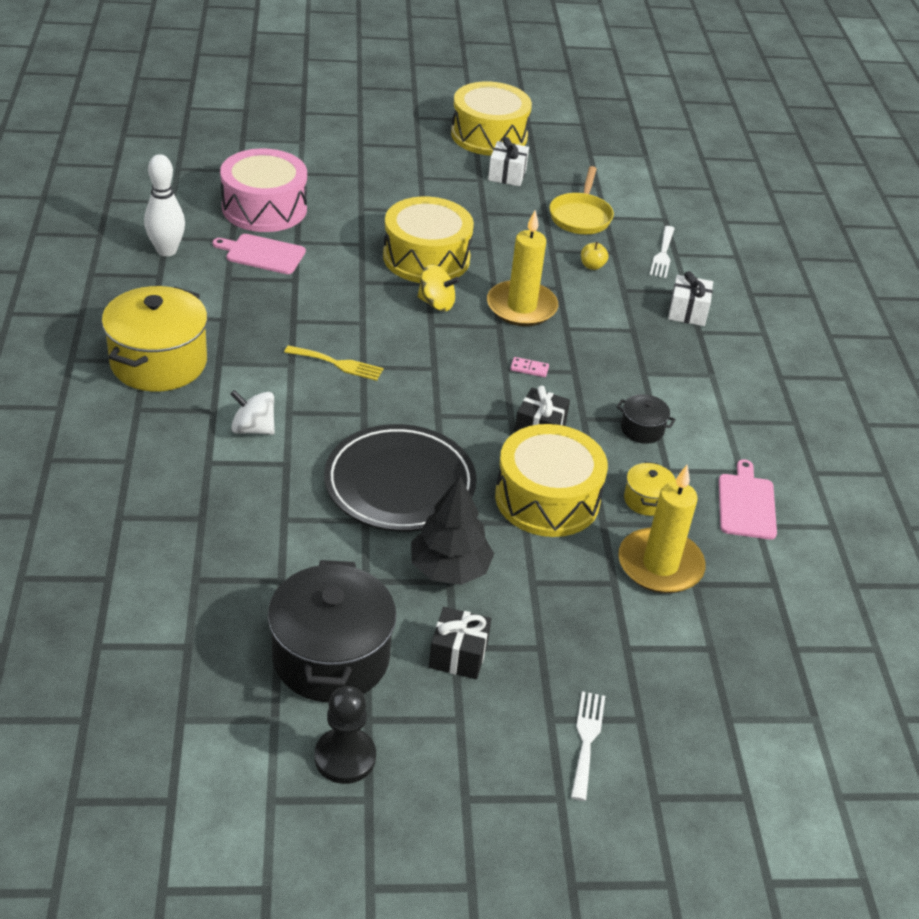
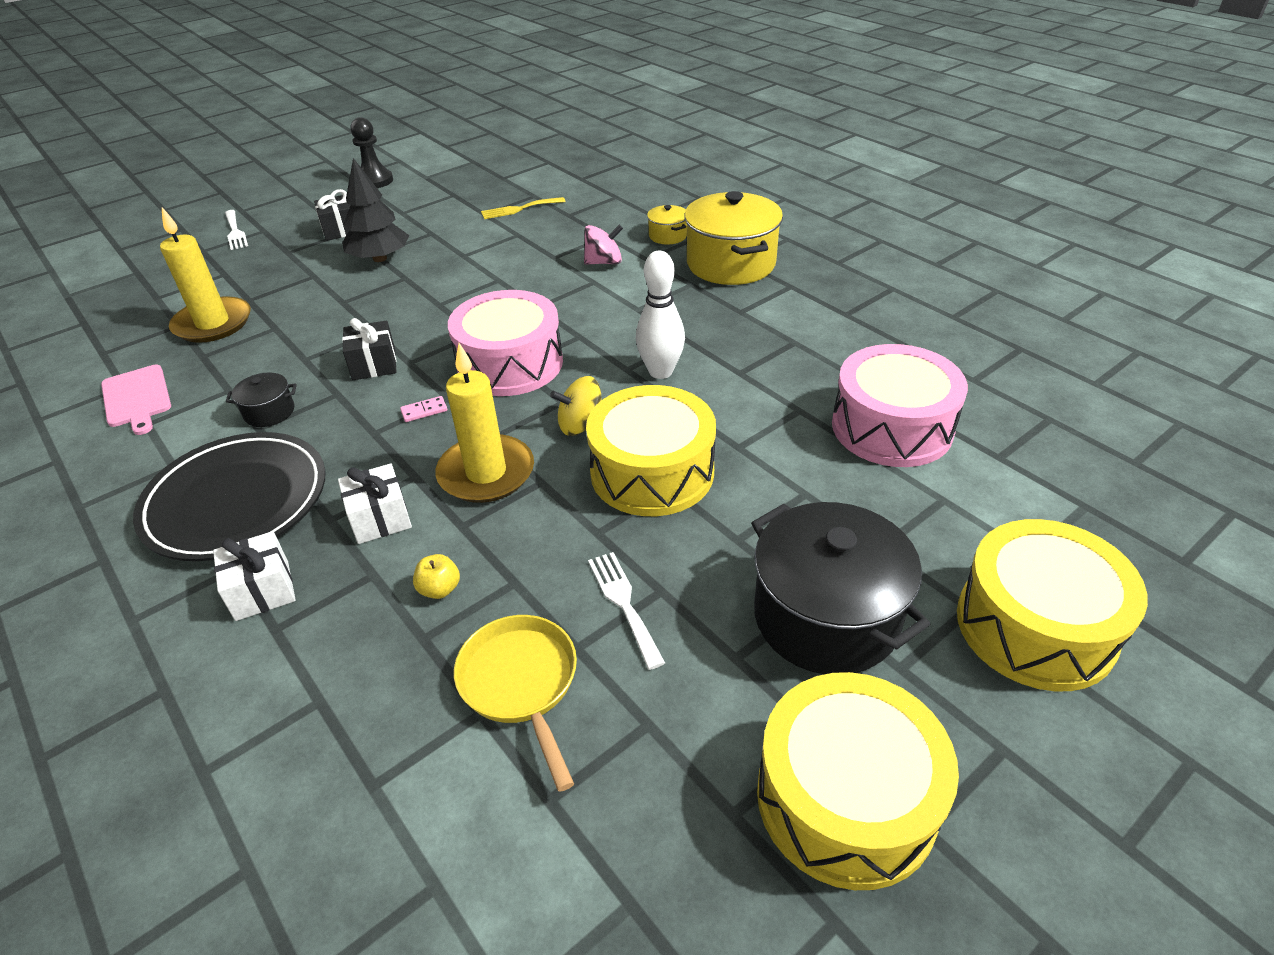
camera: 150 degrees right, 0 degrees up
(166, 250) = (882, 335): white bowling pin -> white bowling pin (660, 372)
(253, 429) = (604, 262): white spinning top -> pink spinning top
(262, 254) = (806, 379): pink cutting board -> none
(331, 657) = (418, 202): black pot -> black pot (826, 617)
(338, 364) = (602, 327): yellow fork -> yellow fork (519, 209)
(400, 484) = (459, 281): black plate -> black plate (236, 502)
(437, 372) = (510, 364): none -> pink drum
(507, 175) = (710, 701): white gift -> white gift (380, 518)
(547, 498) = (333, 322): yellow drum -> yellow drum (1035, 626)
(646, 500) = (241, 359): yellow pot -> yellow pot (668, 236)
(663, 254) = (341, 685): white fork -> white fork (624, 603)

